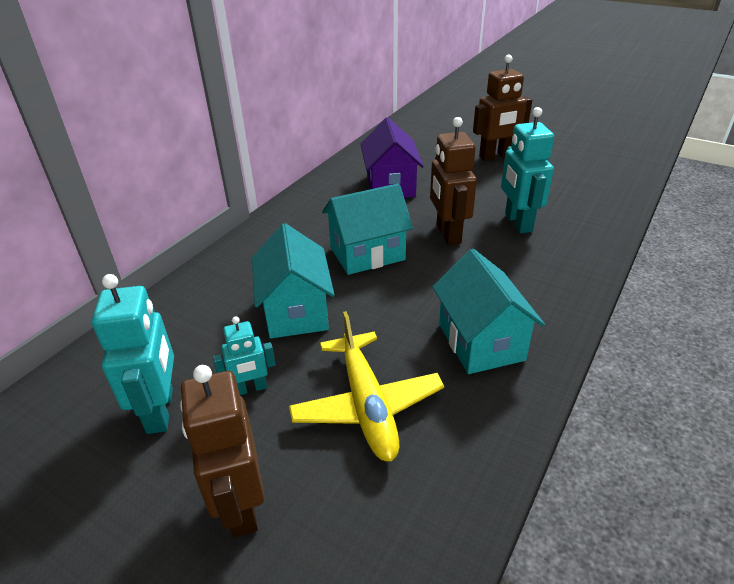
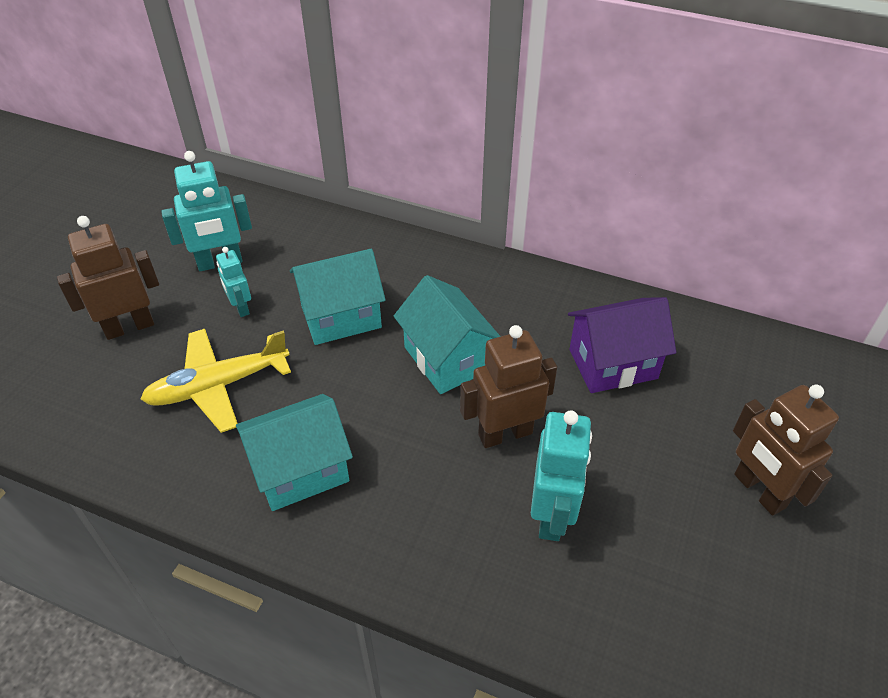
camera: 80 degrees right, 10 degrees up
(517, 222) = (552, 515): turquoise robot -> turquoise robot turned 120 degrees clockwise

